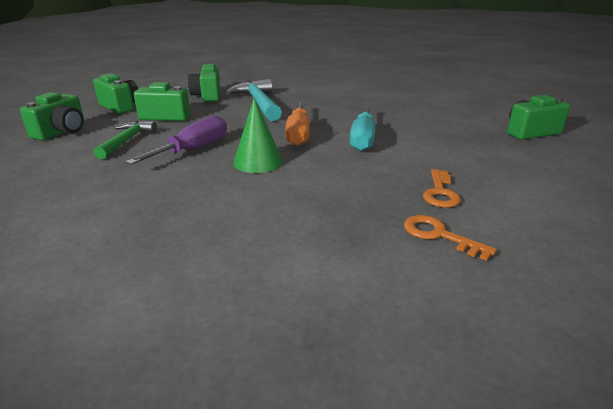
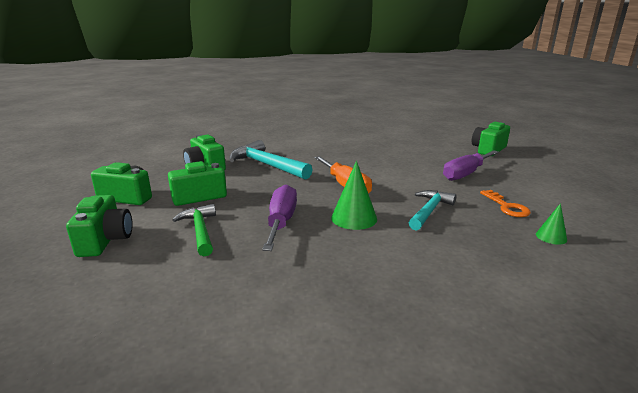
camera: 30 degrees left, 5 degrees down
(342, 174) = (429, 211): none -> turquoise hammer
(363, 139) = (398, 179): turquoise screwdriver -> none
(439, 235) = (551, 237): orange key -> green cone
(450, 150) = (465, 174): none -> purple screwdriver

